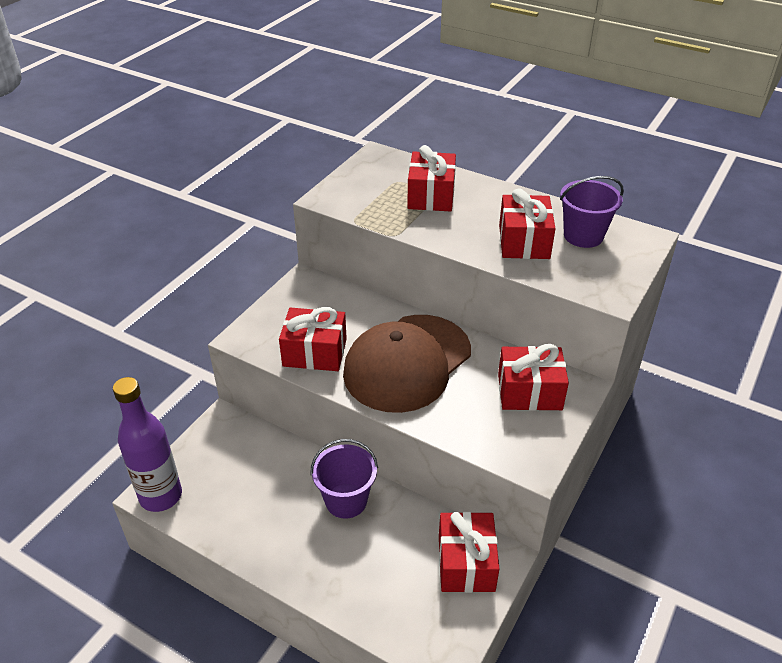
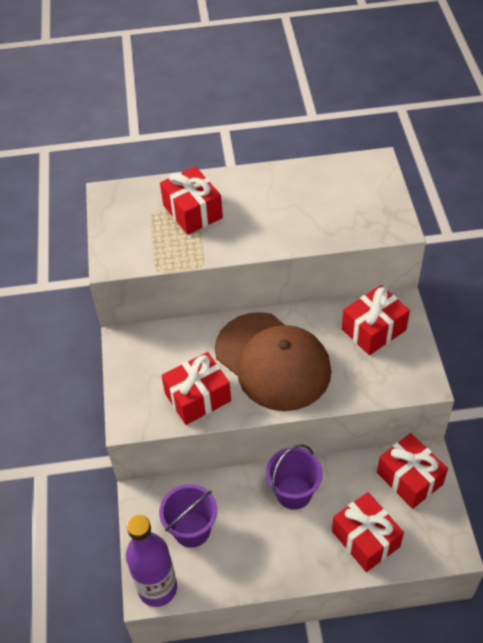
camera: 35 degrees left, 10 degrees up
(407, 363) = (272, 361): brown cap -> brown cap turned 45 degrees counterclockwise
(524, 241) = (300, 215): red gift -> red gift (365, 539)
(583, 236) = (335, 186): purple bucket -> purple bucket (192, 530)

